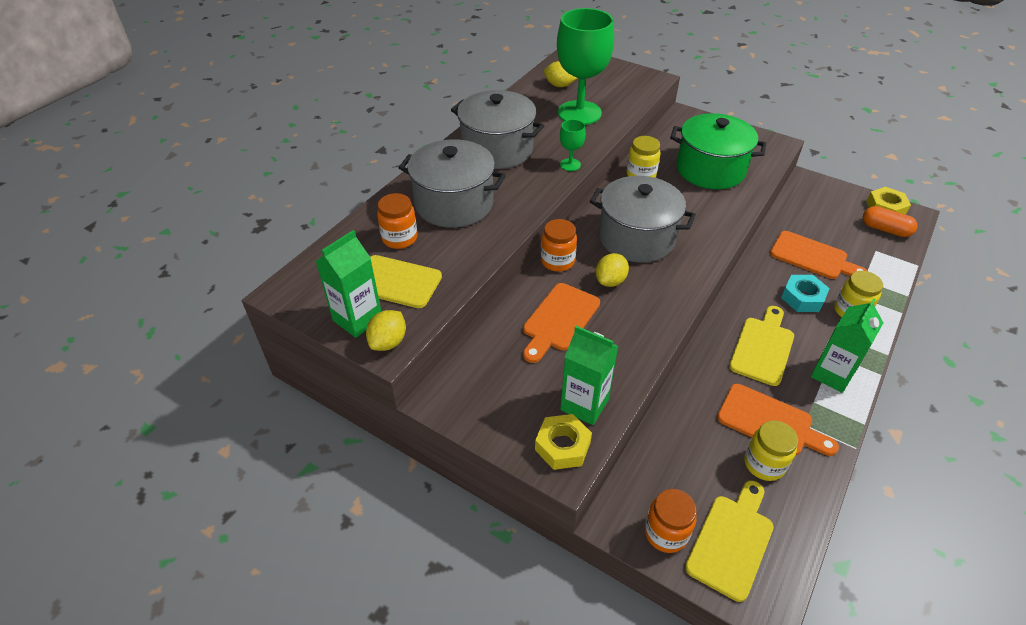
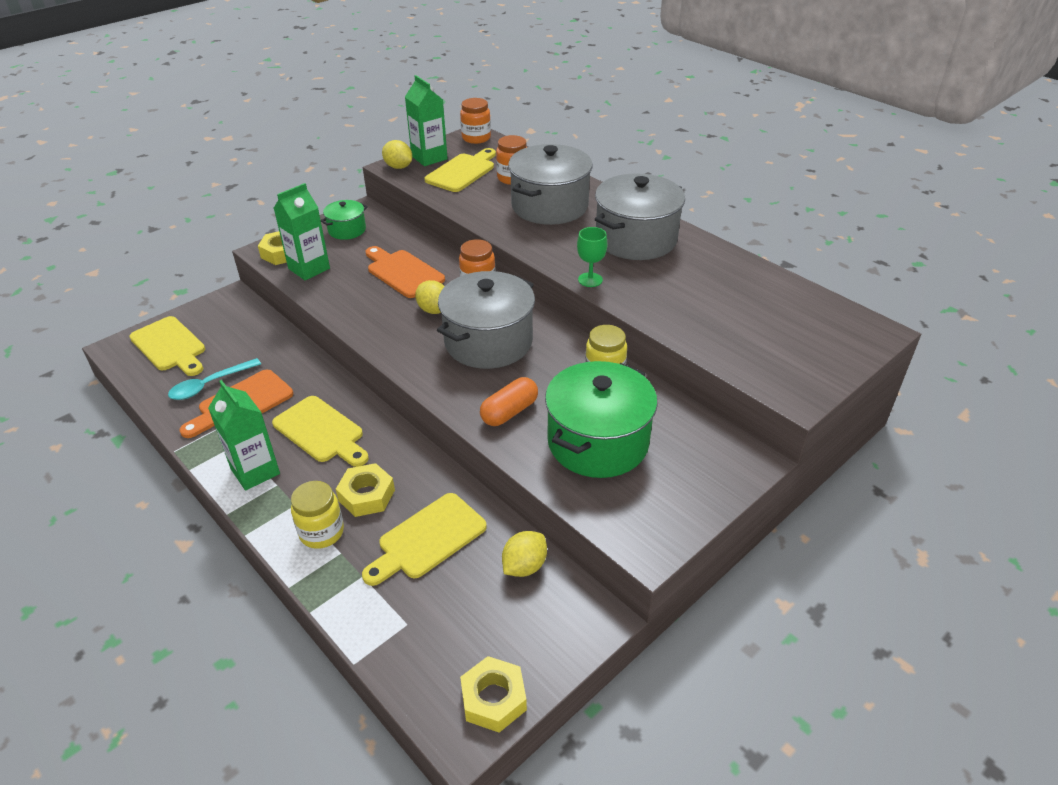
camera: 105 degrees right, 5 degrees down
(490, 398) = (347, 230): none -> green pot
(559, 85) = (780, 304): yellow lemon -> yellow lemon (524, 566)
(579, 113) = (704, 307): green goblet -> none
(666, 533) = (203, 317): orange jar -> orange jar (476, 138)
(764, 464) = (209, 385): yellow jar -> turquoise spoon
(802, 298) = (367, 495): turquoise nut -> yellow nut
(812, 257) = (427, 539): orange cutting board -> yellow cutting board
(885, 229) = (444, 665): orange capsule -> orange capsule (509, 412)

